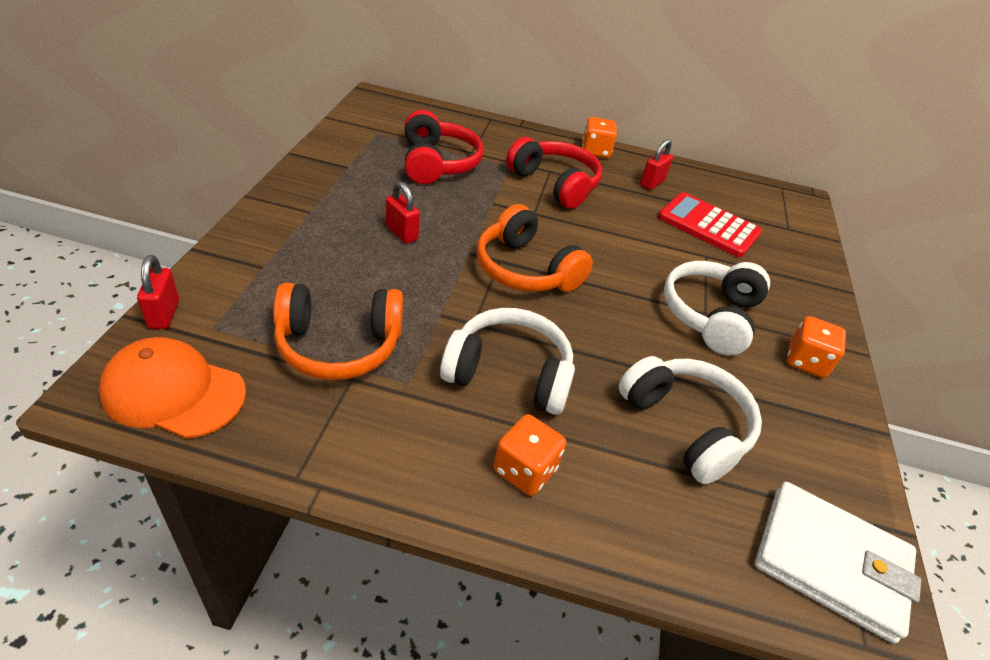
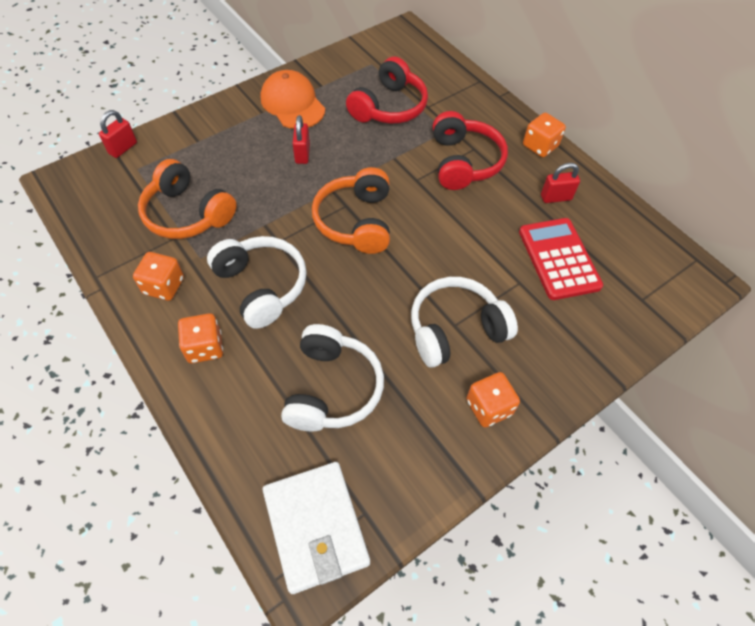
camera: 45 degrees right, 15 degrees up
(174, 392) = (88, 197): orange cap -> orange cap (292, 103)
(401, 435) = (164, 286): none -> orange dice

